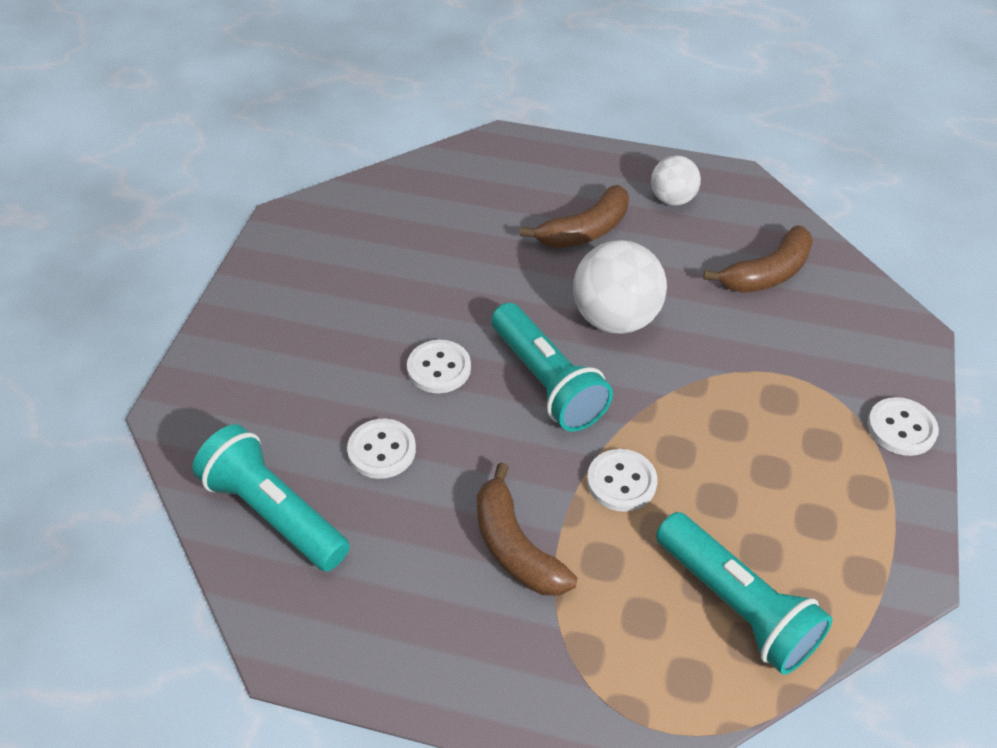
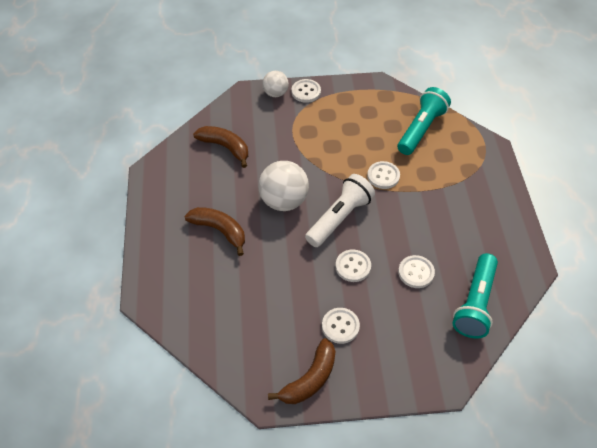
camera: 110 degrees left, 5 degrees up
(343, 320) = (340, 326): none -> white button
(515, 547) = (437, 204): brown banana -> brown banana (310, 379)
(547, 382) = (339, 218): turquoise flashlight -> white flashlight
(672, 199) = (178, 197): white ball -> white ball (275, 93)

